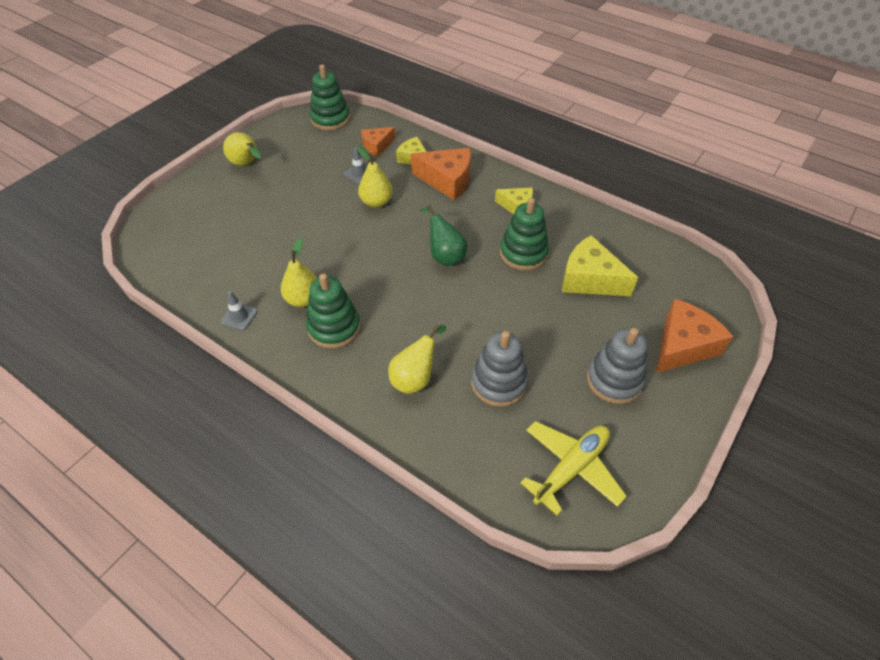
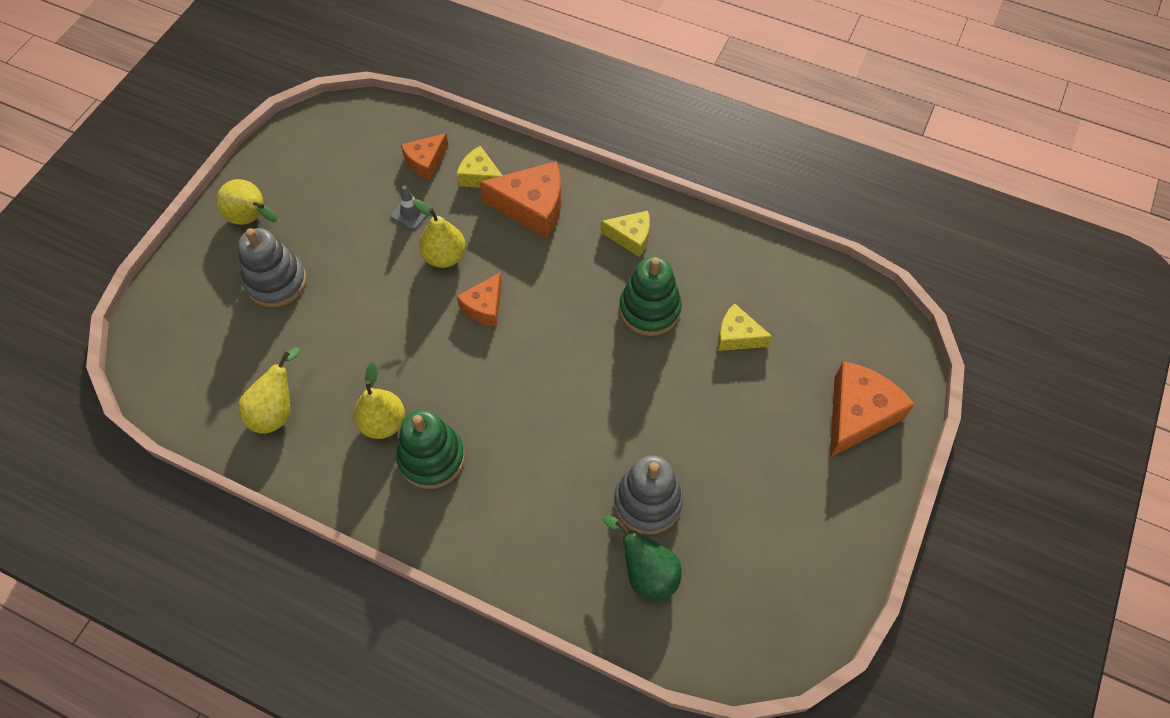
camera: 10 degrees left, 10 degrees up
(239, 316) = (306, 461): grey traffic cone -> none
(330, 119) = (350, 123): green stacking toy -> none
(398, 236) = (484, 306): none -> orange cheese
(415, 378) = (546, 512): yellow pear -> yellow pear (277, 411)
(445, 256) = (550, 328): green pear -> green pear (646, 572)
(571, 469) = (746, 599): yellow plane -> none
(590, 279) = (737, 336): yellow cheese -> yellow cheese, size x0.60
(614, 380) = (782, 475): grey stacking toy -> grey stacking toy (276, 282)

